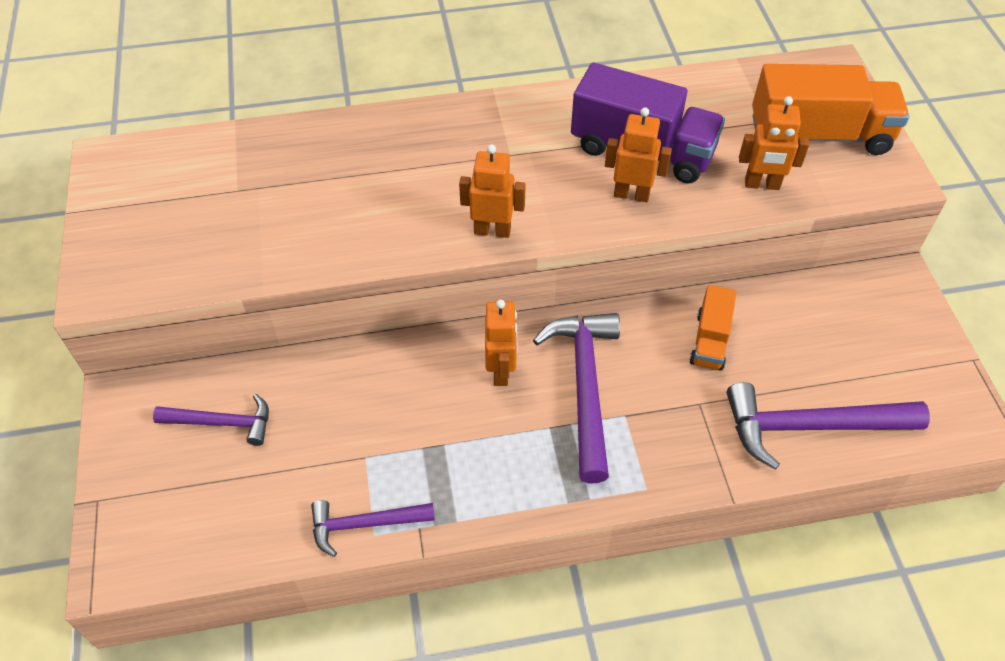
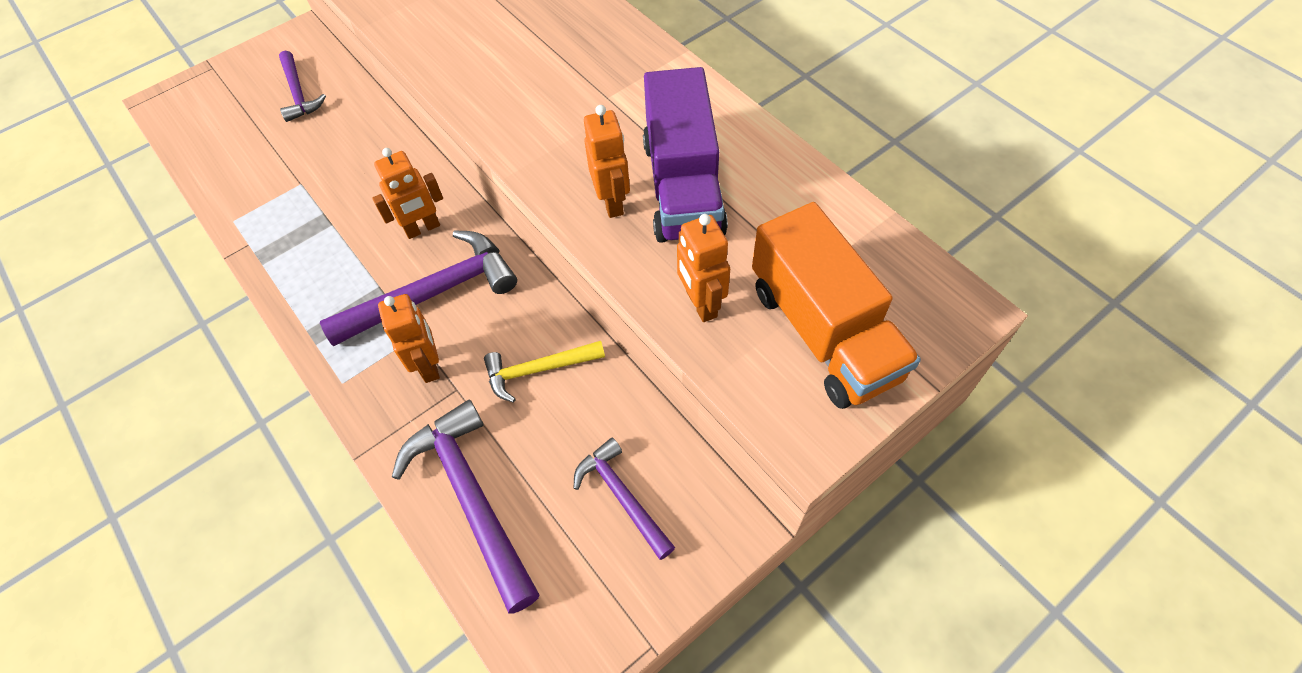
camera: 65 degrees right, 5 degrees up
(365, 524) = (239, 211): purple hammer -> purple hammer (622, 497)
(492, 230) = (503, 125): orange robot -> orange robot (429, 365)
(710, 340) = (538, 370): orange truck -> yellow hammer

